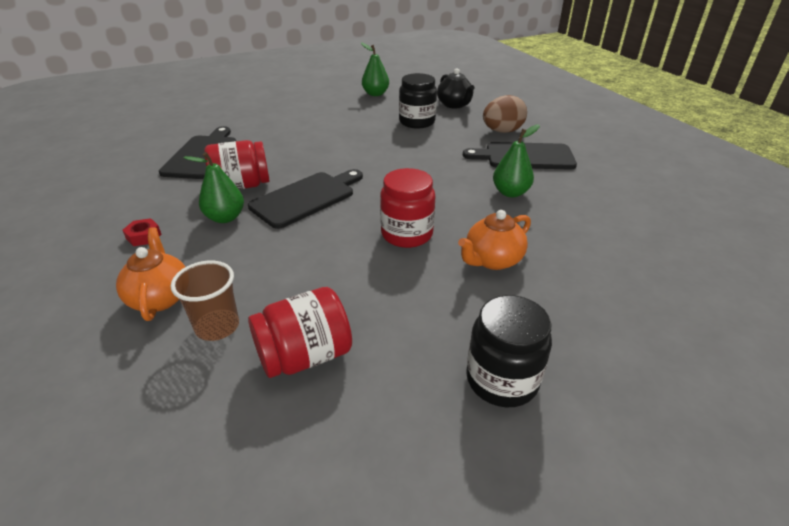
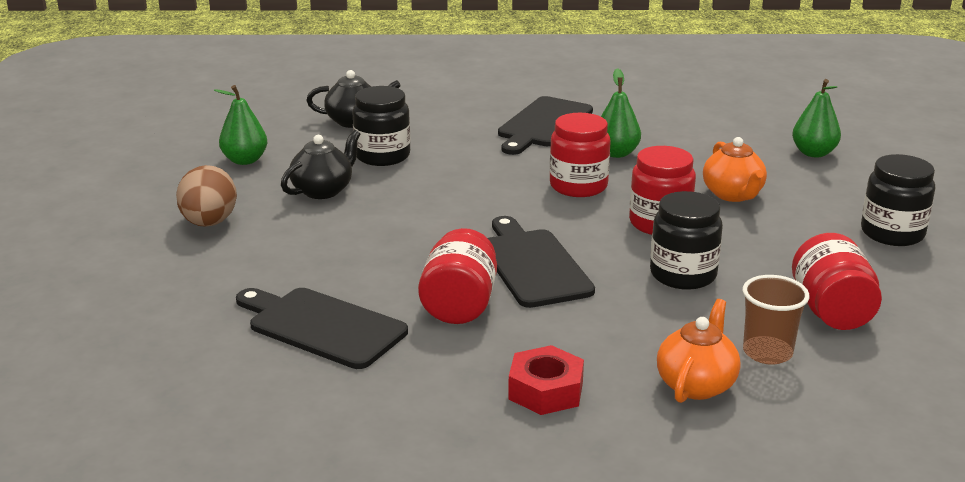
camera: 65 degrees left, 10 degrees down
(144, 236) = (546, 390): red nut -> red nut, size x1.65
(160, 297) = (696, 384): orange teapot -> orange teapot turned 105 degrees clockwise
(225, 218) = (541, 326): green pear -> green pear (813, 153)
(328, 260) = (683, 275): none -> black jar
(357, 119) = (323, 190): none -> black teapot
(438, 189) = (578, 186): none -> red jar
(502, 131) = (467, 117): brown egg -> brown egg (209, 223)

